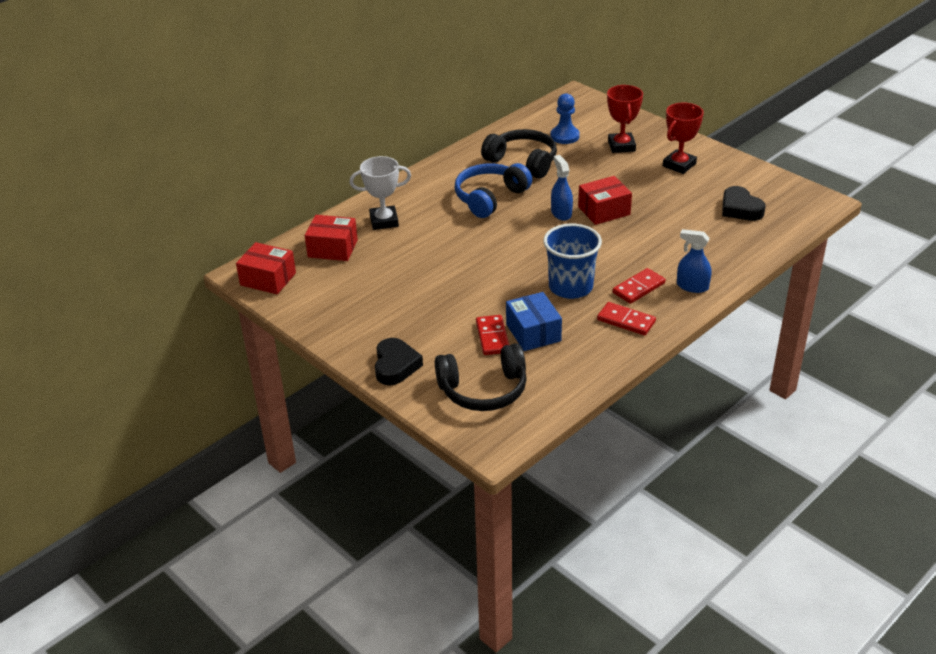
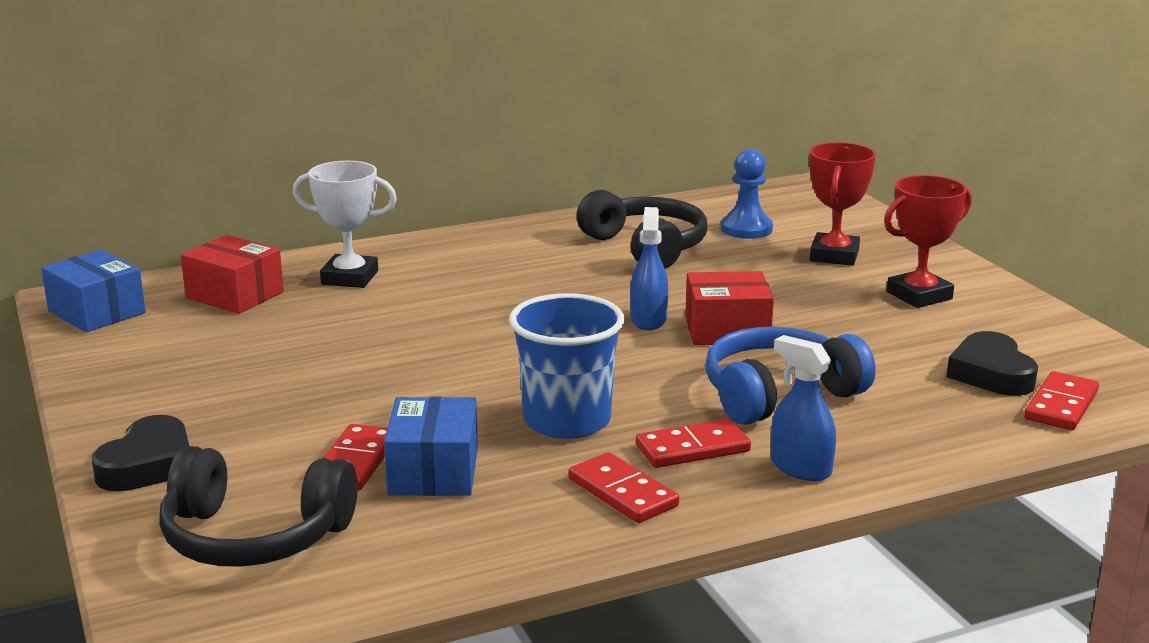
camera: 20 degrees right, 15 degrees down
(268, 279) = (97, 312): red box -> blue box
(490, 198) = (547, 280): blue headphones -> blue headphones (779, 394)
(780, 221) = (1061, 405): none -> red domino

